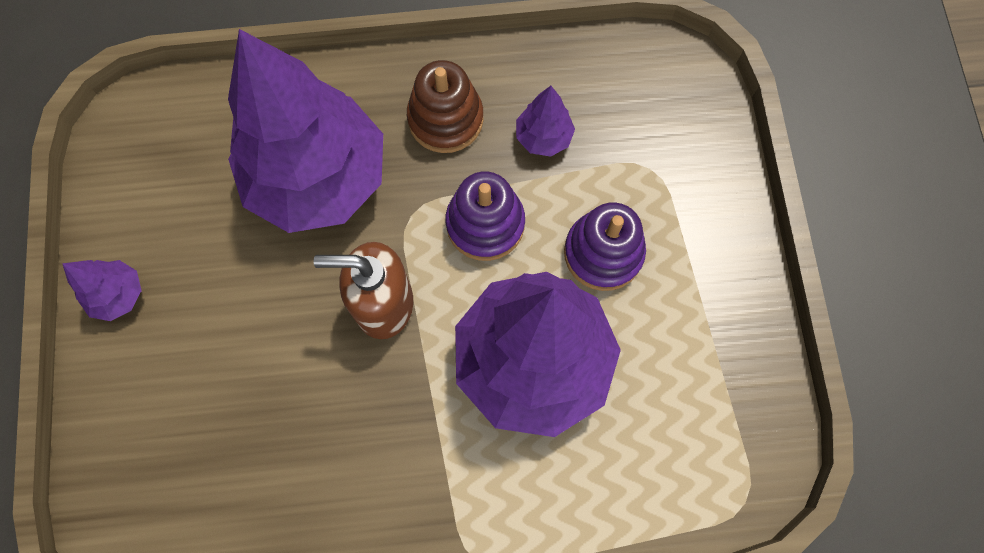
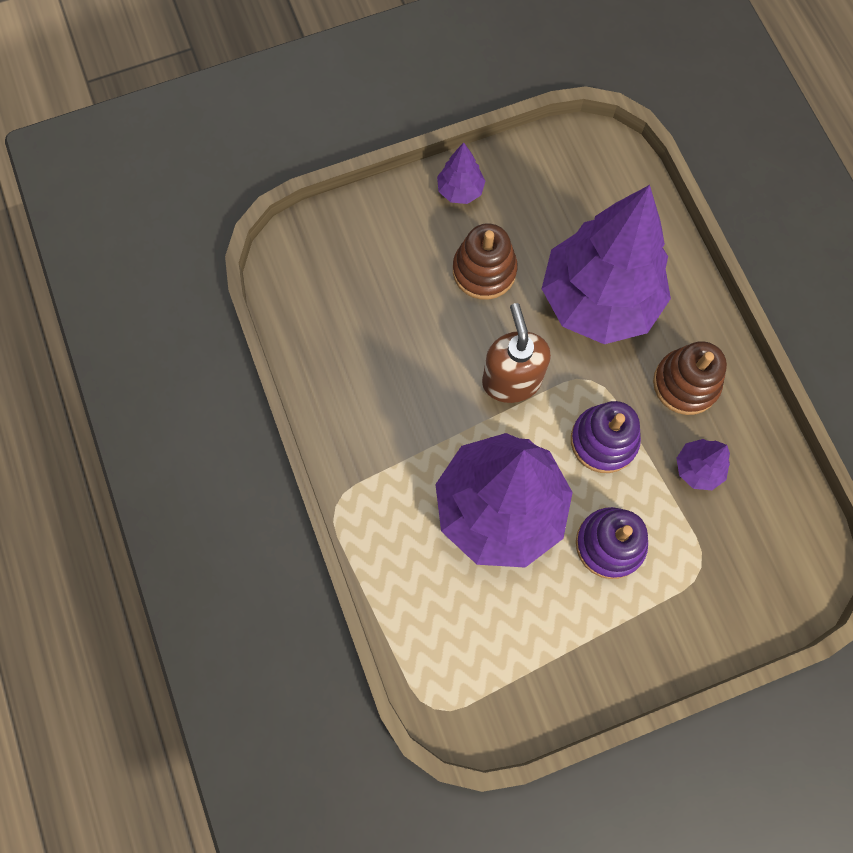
camera: 75 degrees right, 0 degrees up
(235, 296) = (484, 271): none -> brown stacking toy

